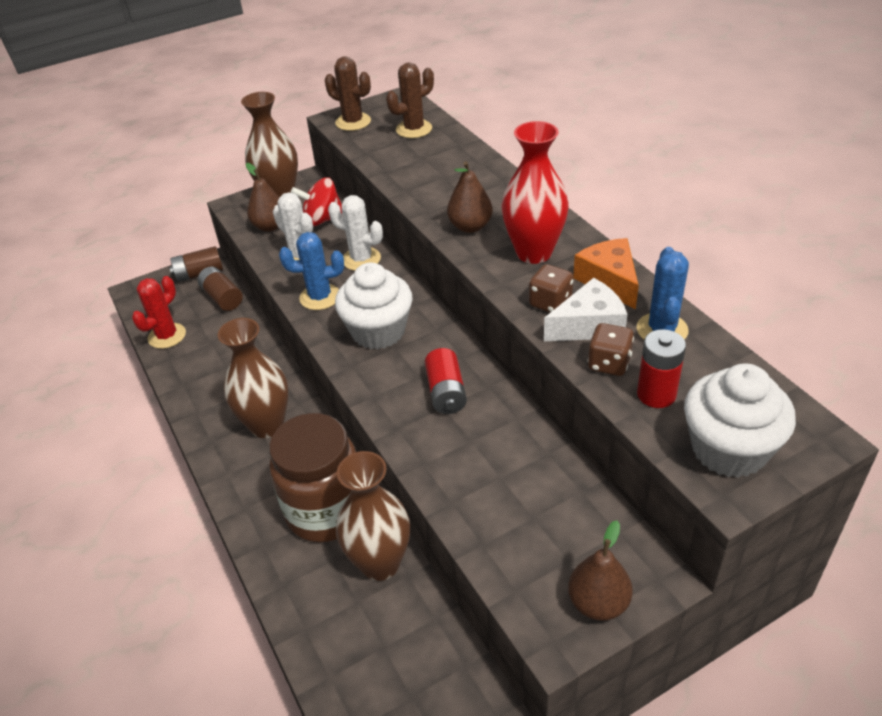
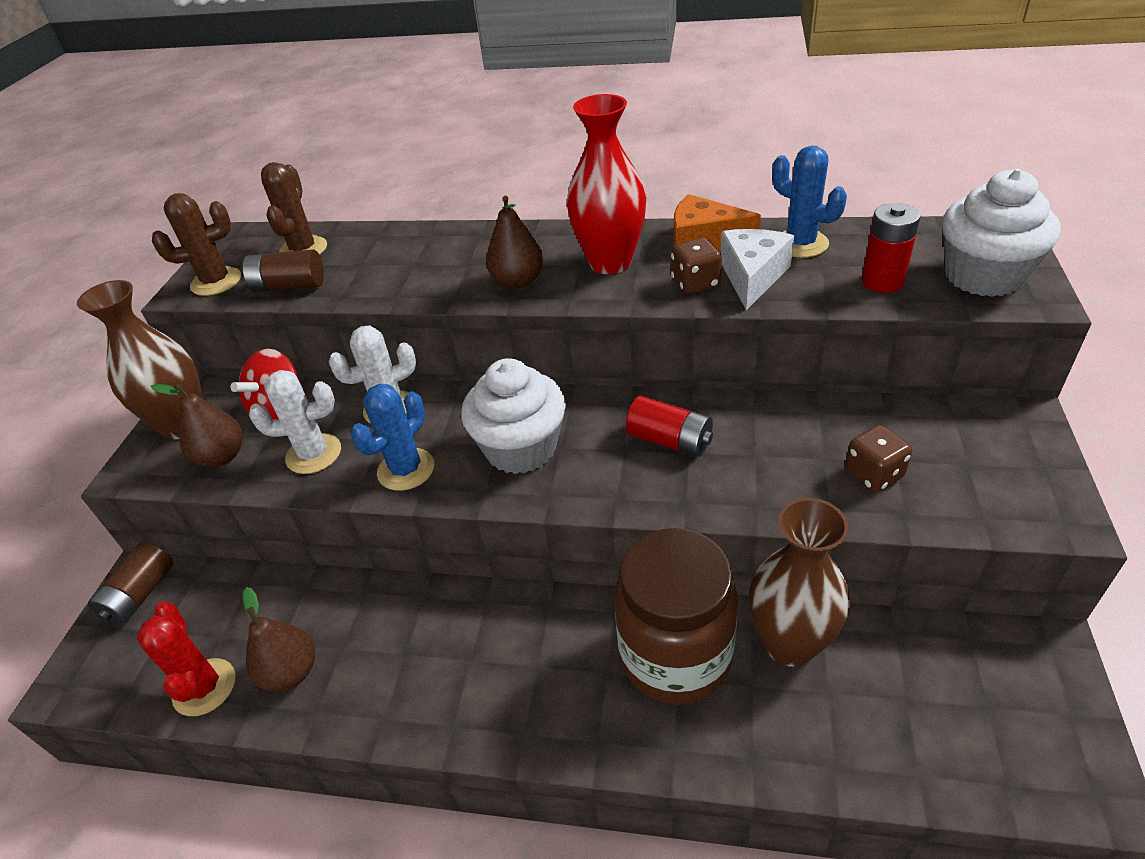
camera: 50 degrees left, 0 degrees up
(222, 298) = (217, 591): brown battery -> brown battery (289, 286)
(267, 425) = (487, 650): brown vase -> none
(598, 603) = (1033, 469): brown pear -> brown pear (291, 672)
(609, 363) = (816, 288): brown dice -> brown dice (873, 474)

